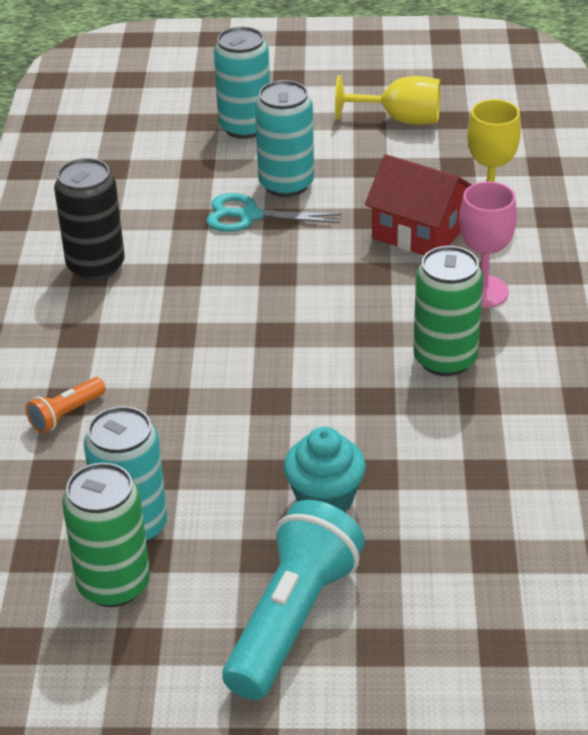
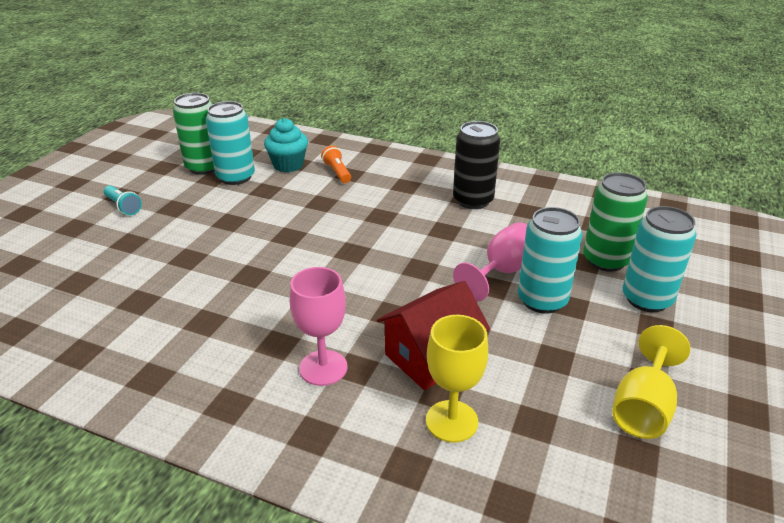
camera: 110 degrees right, 5 degrees down
(249, 216) = (502, 272): turquoise scissors -> pink goblet
(293, 619) = (123, 207): turquoise flashlight -> turquoise flashlight, size x0.46
(325, 499) = (188, 235): turquoise cupcake -> turquoise cupcake (288, 165)
(445, 359) = (260, 319): green can -> green can (605, 260)

